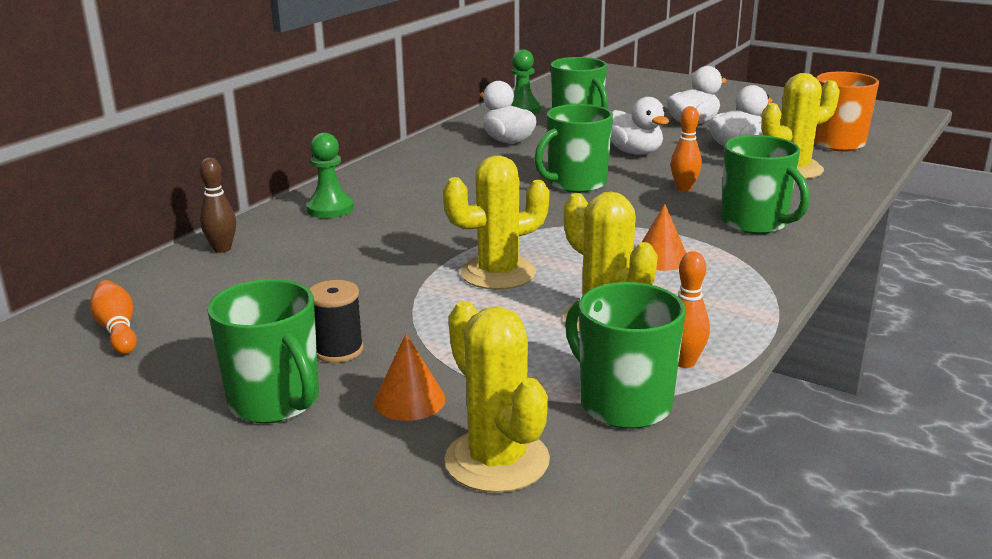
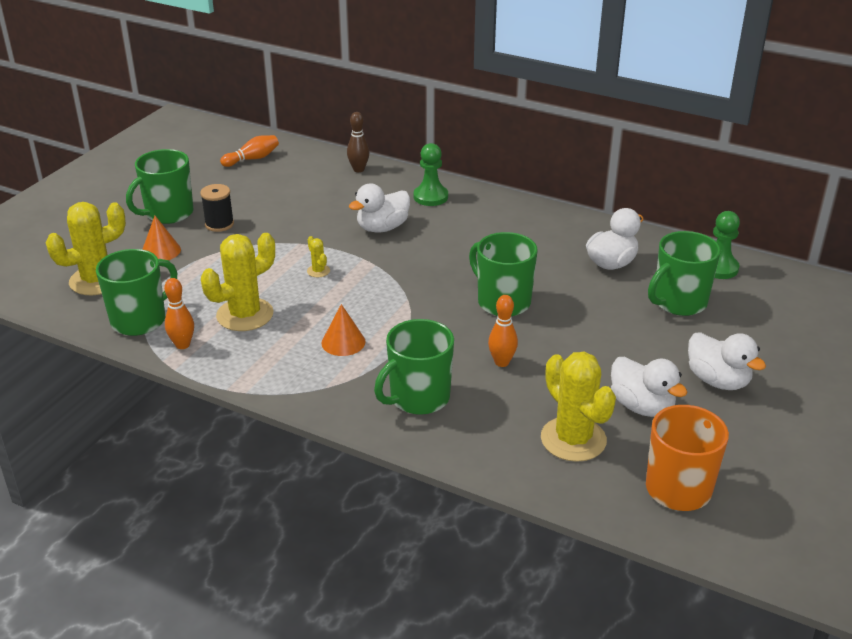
camera: 85 degrees right, 10 degrees up
(498, 273) = (318, 271): yellow cactus -> yellow cactus, size x0.43
(635, 152) = (600, 336): white duck -> white duck (382, 228)

